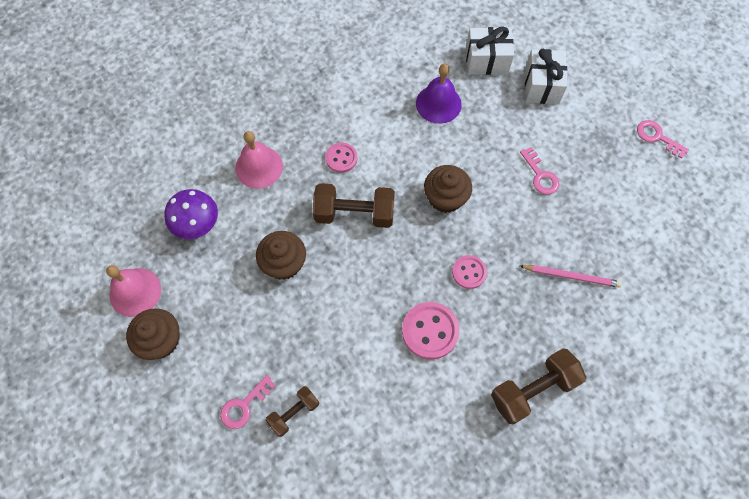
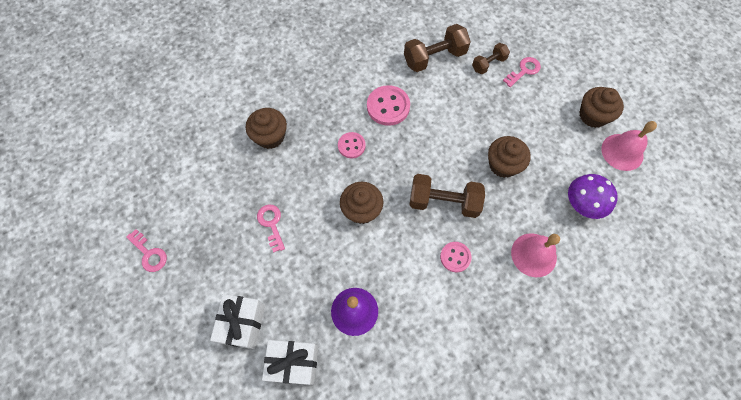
camera: 175 degrees left, 0 degrees up
(533, 390) = (320, 65): brown dumbbell -> brown dumbbell (434, 58)
(571, 276) = (270, 136): pink pencil -> brown cupcake

